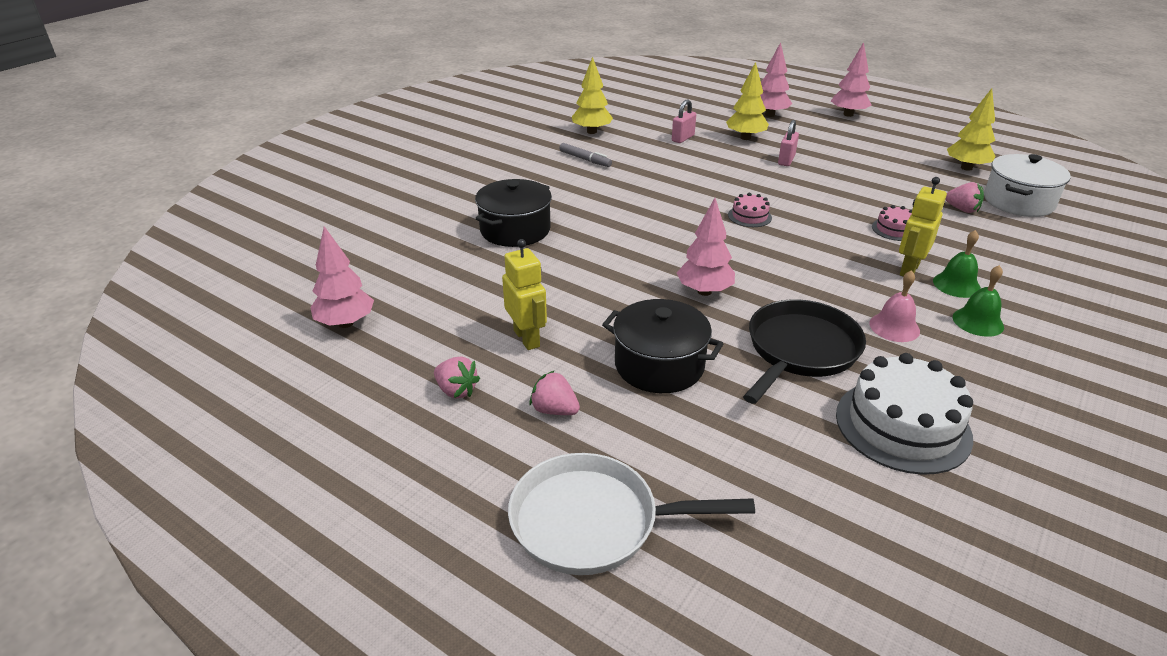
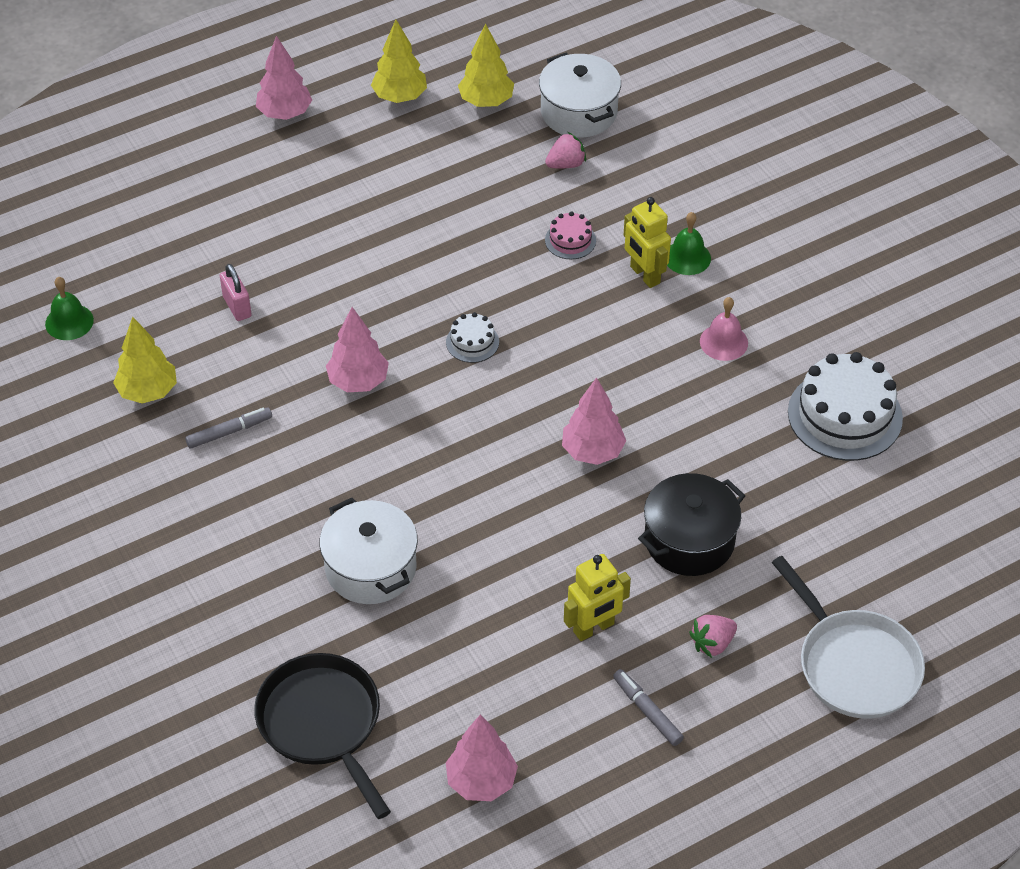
camera: 65 degrees left, 15 degrees up
(456, 390) = (647, 711): pink strawberry -> grey marker
(515, 230) = (370, 568): black pot -> white pot
(527, 338) = (594, 628): yellow robot -> yellow robot turned 150 degrees clockwise
(593, 521) = (854, 665): white pan -> white pan turned 60 degrees counterclockwise
(745, 138) = (279, 245): yellow tree -> yellow tree (400, 97)
(749, 216) = (472, 342): pink cake -> white cake
(769, 115) = (230, 187): pink tree -> pink tree (358, 382)
(786, 160) = (365, 240): pink padlock -> none
(800, 350) = (721, 427): black pan -> black pan (322, 723)
(978, 321) = (747, 280): green bell -> green bell (69, 322)

